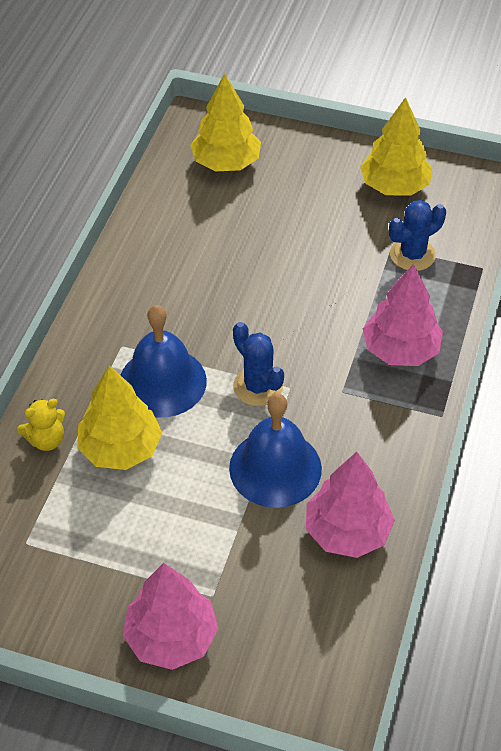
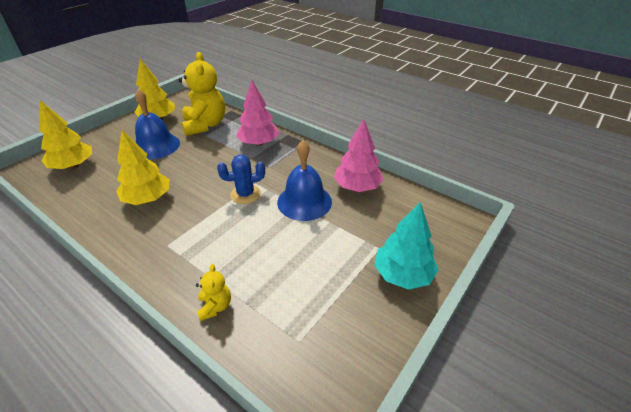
camera: 70 degrees left, 10 degrees down
(120, 448) = (249, 266): yellow tree -> yellow tree (147, 199)
(162, 382) = (211, 232): blue bell -> blue bell (156, 146)
(171, 637) = (403, 274): pink tree -> turquoise tree
(412, 255) = (205, 125): blue cactus -> yellow teddy bear

